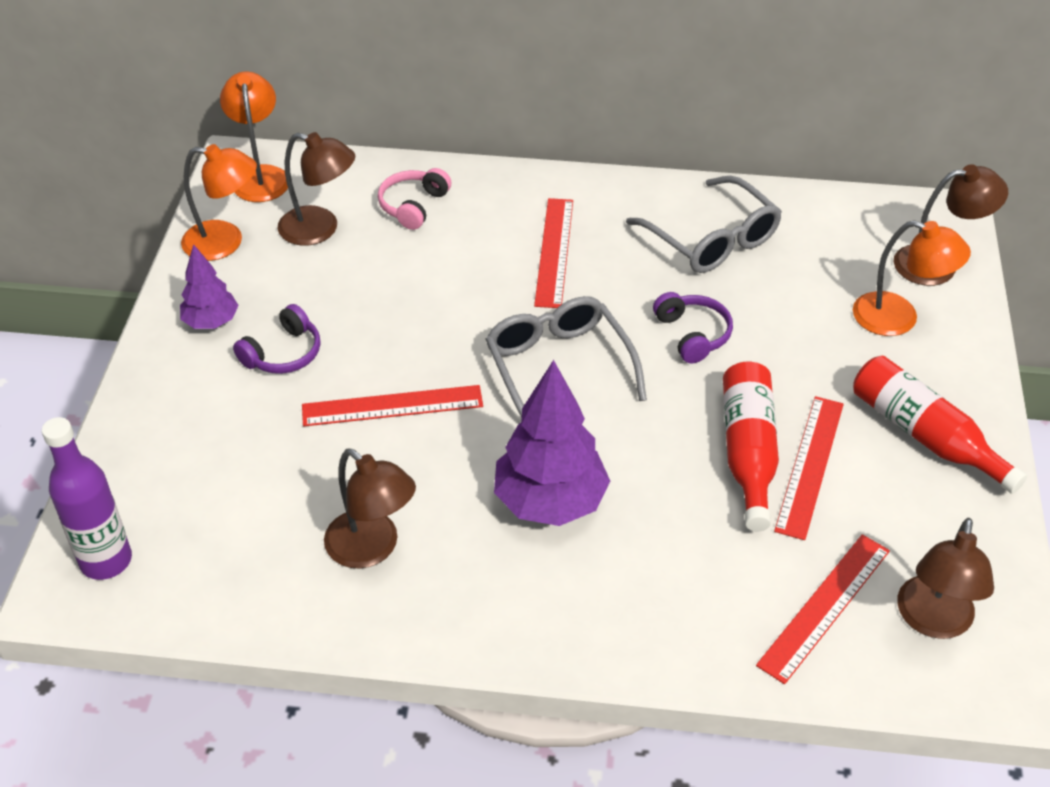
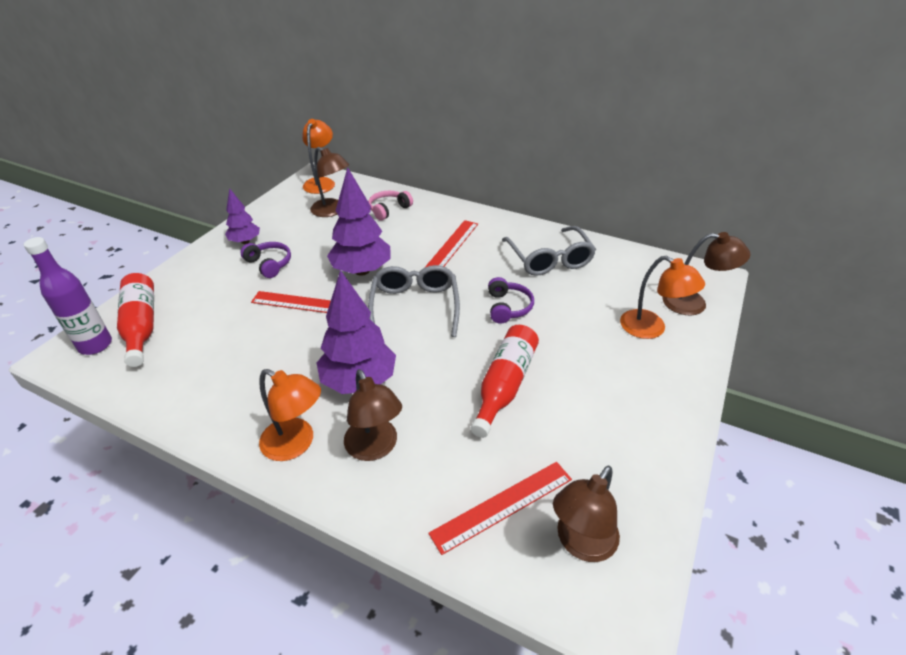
camera: 20 degrees right, 5 degrees down
(225, 242) = (281, 207): orange lamp -> orange lamp (296, 444)
(283, 353) = (269, 264): purple headphones -> purple headphones turned 105 degrees counterclockwise
(372, 548) = (237, 379): brown lamp -> brown lamp (375, 448)
(441, 328) = (362, 270): none -> purple tree
(809, 465) = (542, 404): red ruler -> none
(925, 435) = (636, 407): red bottle -> red bottle (141, 326)

